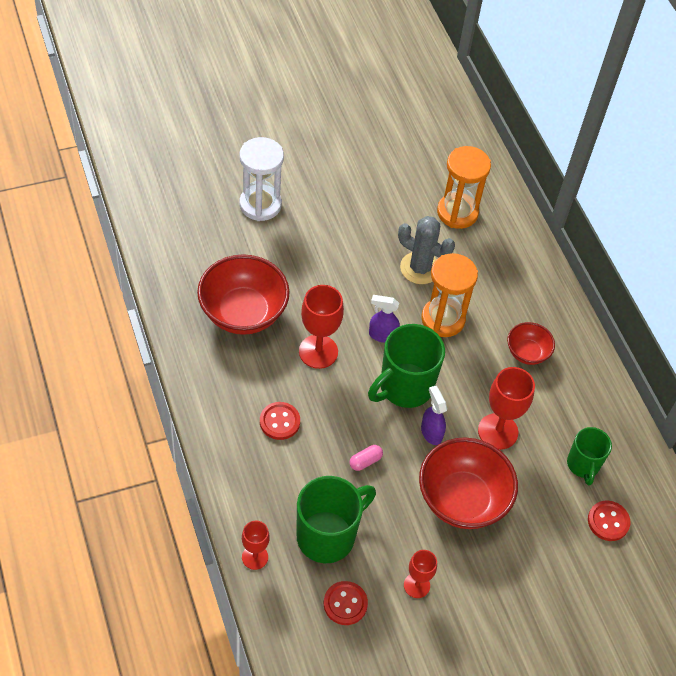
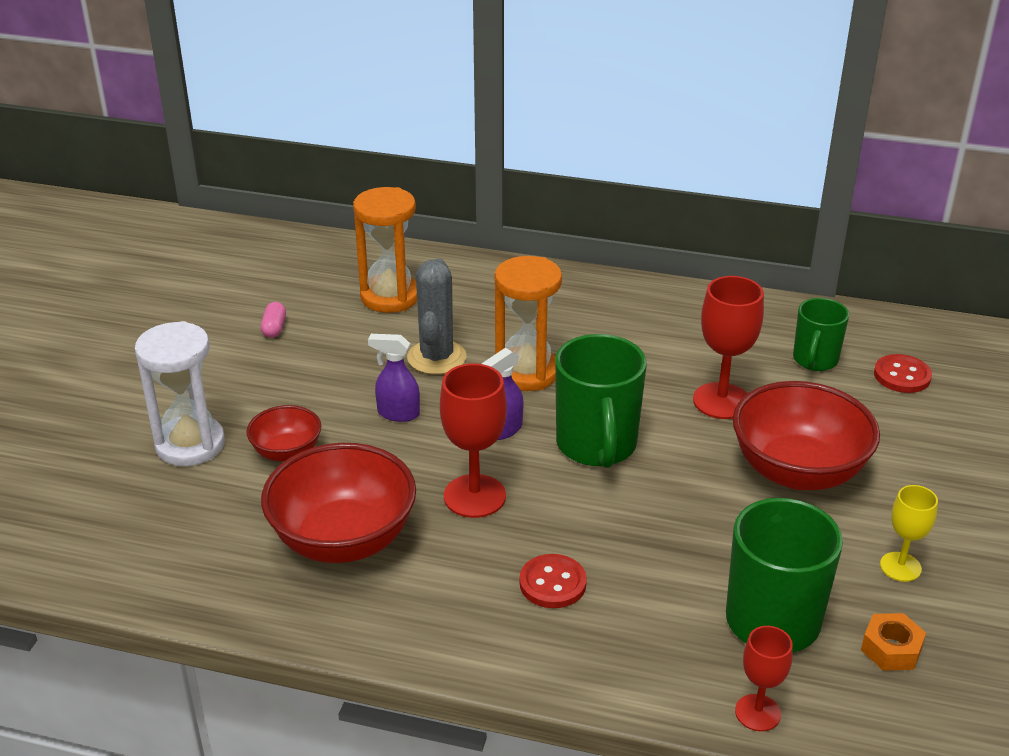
camera: 50 degrees left, 20 degrees down
(345, 604) = (891, 649): red button -> orange nut
(365, 461) = (680, 529): pink capsule -> pink capsule (274, 328)
(416, 585) = (900, 567): red goblet -> yellow goblet
(420, 268) = (436, 357): grey cactus -> grey cactus turned 60 degrees counterclockwise
(431, 432) = (681, 453): purple spray bottle -> purple spray bottle (398, 413)
(527, 353) = (631, 333): red bowl -> red bowl (287, 452)
(583, 465) = (814, 360): green mug -> green mug turned 75 degrees clockwise

